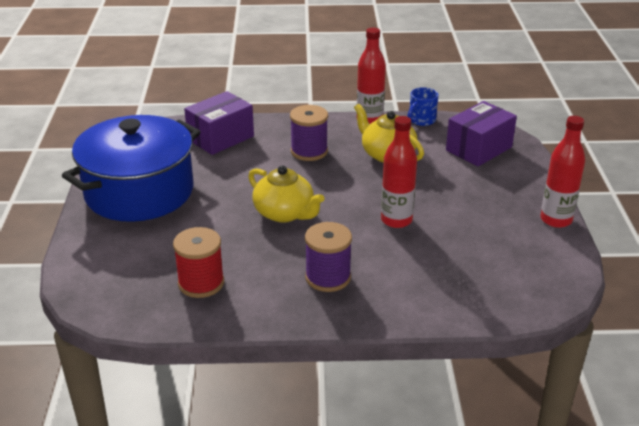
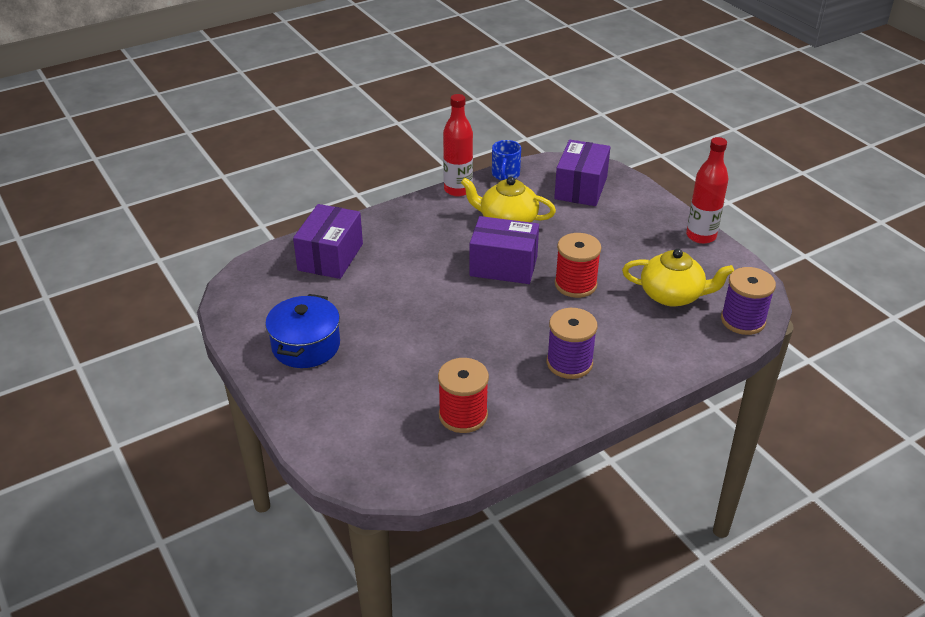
camera: 30 degrees left, 5 degrees up
(139, 192) = (306, 346): blue pot -> blue pot, size x0.55
(285, 213) = (471, 315): yellow teapot -> yellow teapot (672, 295)
(309, 151) = (432, 242): purple spool -> purple spool (743, 320)
(348, 186) = (503, 266): none -> purple box
(396, 220) = (575, 284): red bottle -> red spool

